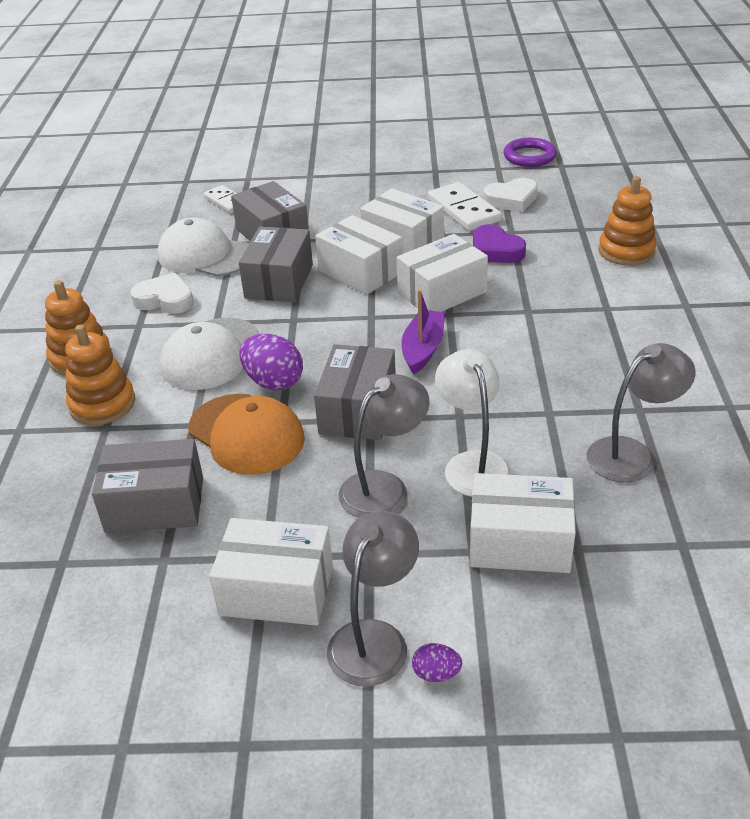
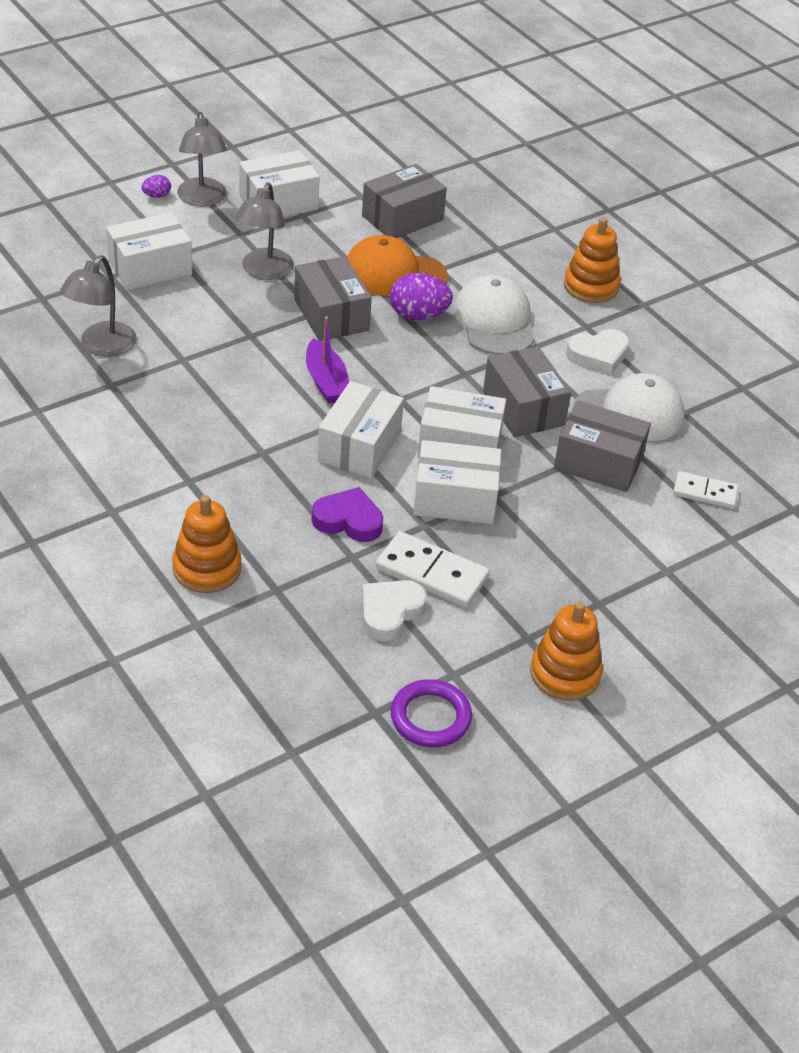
camera: 140 degrees right, 5 degrees up
(102, 404) = (523, 261): orange stacking toy -> orange stacking toy (565, 673)
(473, 464) = (214, 304): white lamp -> none

